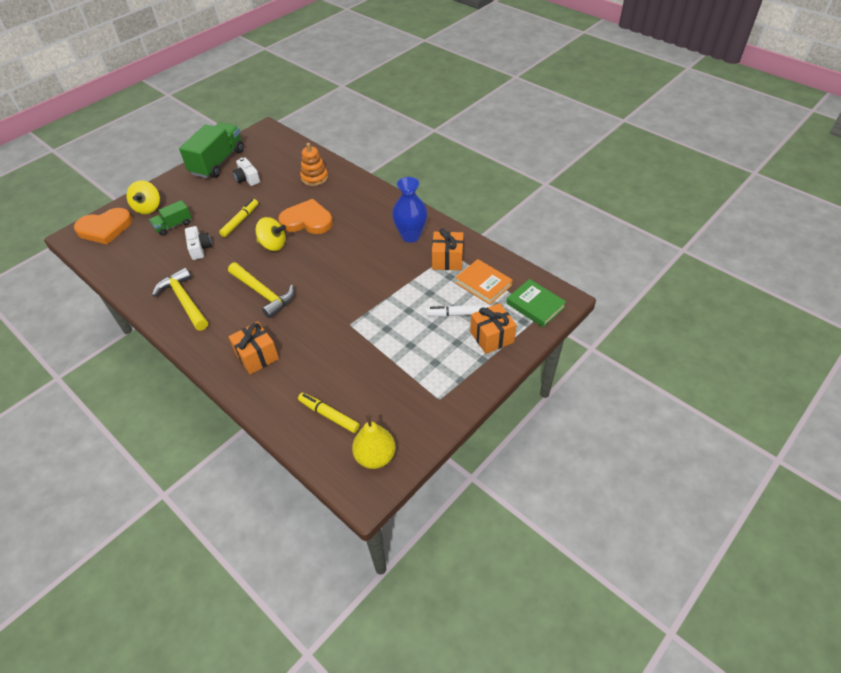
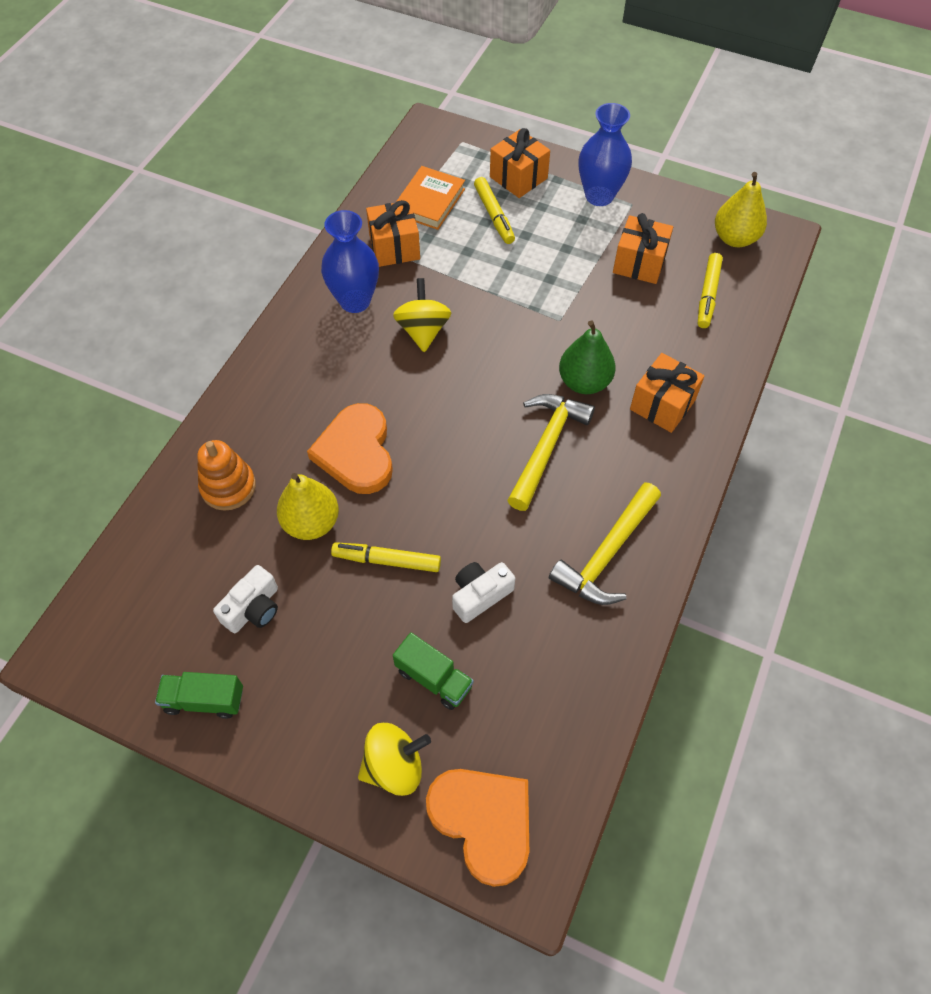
camera: 110 degrees left, 10 degrees up
(218, 162) = (204, 700): green truck -> green truck, size x0.52
(273, 245) = (433, 479): yellow spinning top -> yellow spinning top (423, 331)
(277, 200) = (311, 523): none -> yellow pear
(296, 323) = (584, 382): none -> green pear
(378, 383) = (639, 263): none -> orange gift
(455, 380) = (599, 196): none -> blue vase
(458, 314) = (494, 215): white marker -> yellow marker
(535, 305) = (449, 149): green book -> none

